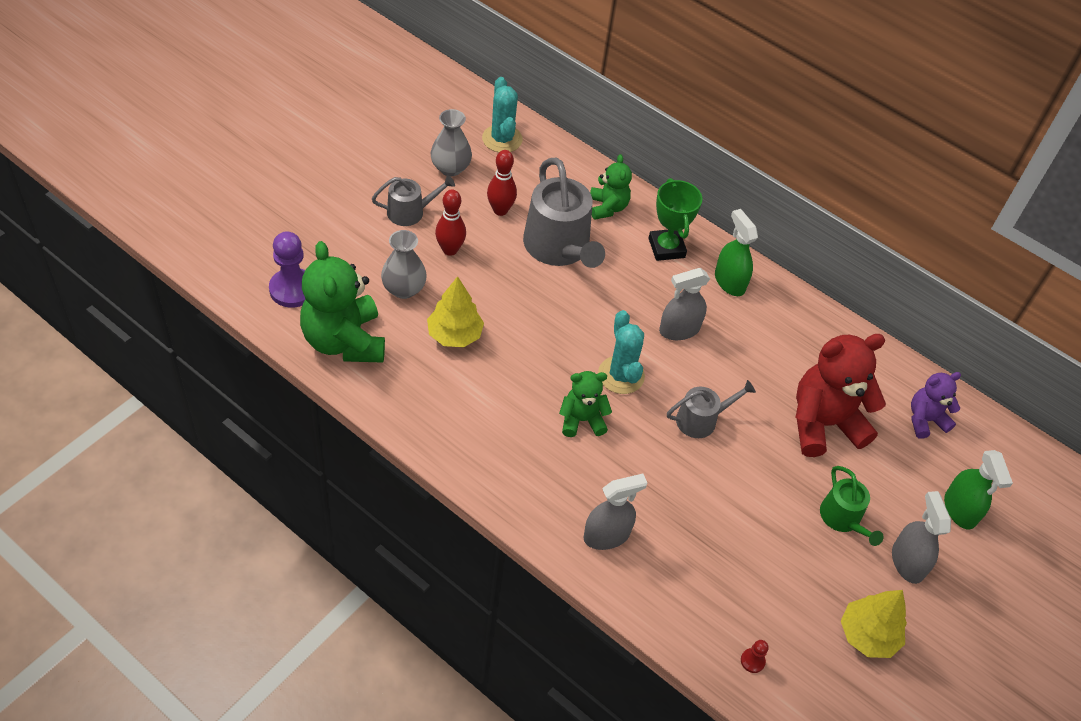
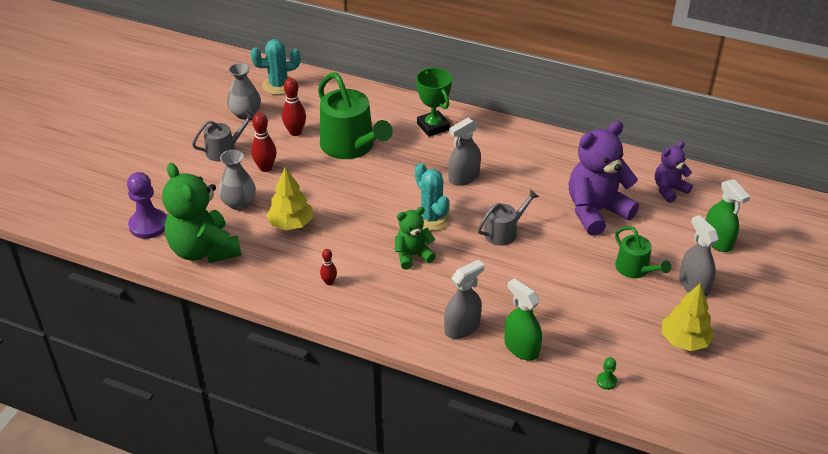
camera: 10 degrees left, 10 degrees down
(472, 427) = (329, 282): none -> red bowling pin
(502, 139) = (278, 85): turquoise cactus -> turquoise cactus turned 75 degrees counterclockwise
(559, 248) = (351, 146): grey watering can -> green watering can
(607, 207) = (378, 111): green teddy bear -> none
(729, 282) = (489, 137): green spray bottle -> green spray bottle (521, 348)
(752, 661) = (606, 381): red pawn -> green pawn
(823, 424) = (596, 211): red teddy bear -> purple teddy bear

